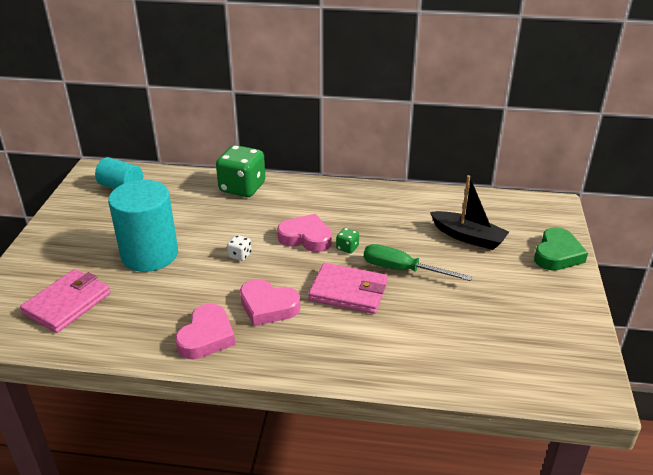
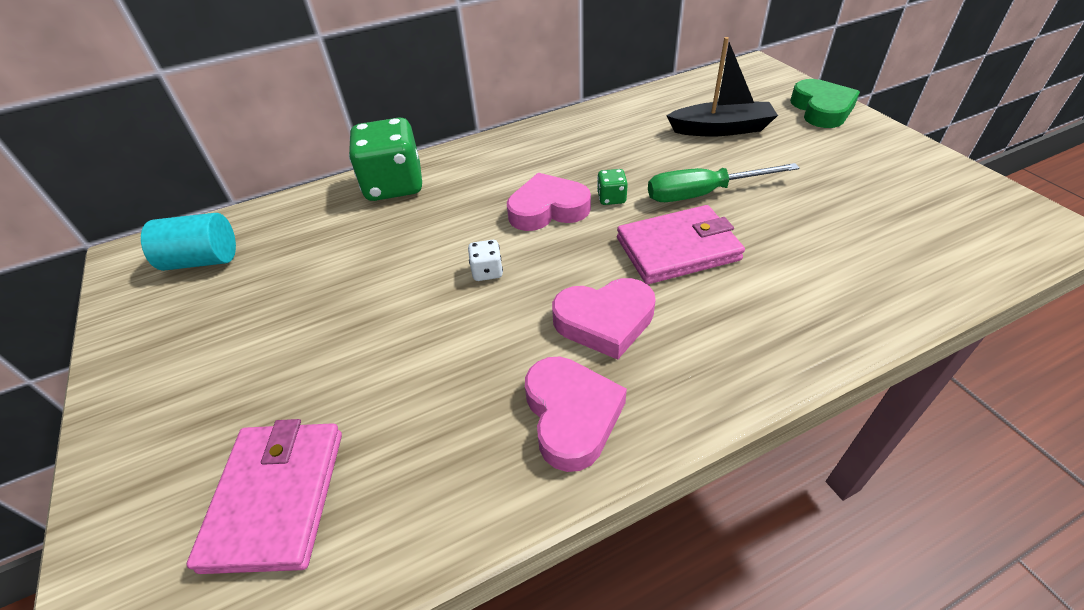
camera: 30 degrees left, 10 degrees up
(149, 254) = (348, 336): turquoise cylinder -> none

